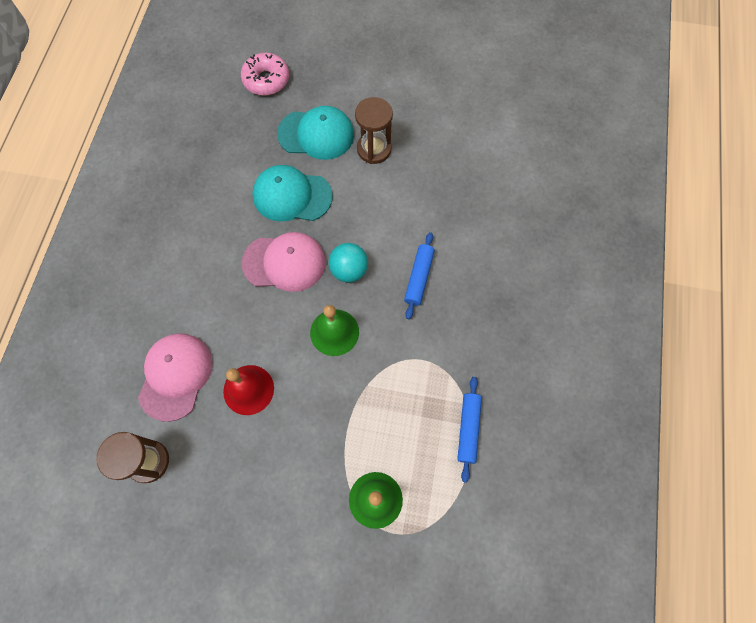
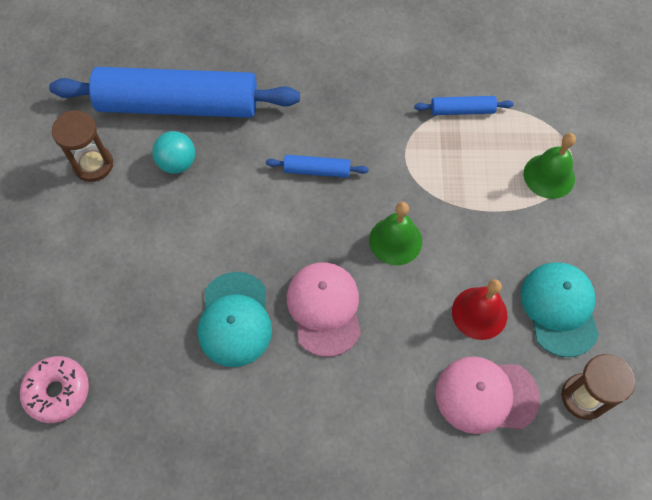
camera: 100 degrees left, 5 degrees down
(316, 134) = (142, 309): turquoise cap -> turquoise cap (559, 309)
(349, 270) = (321, 239): turquoise ball -> turquoise ball (177, 163)
(374, 149) = (159, 239): brown hourglass -> brown hourglass (93, 165)
(505, 174) = (178, 105): none -> blue rolling pin

